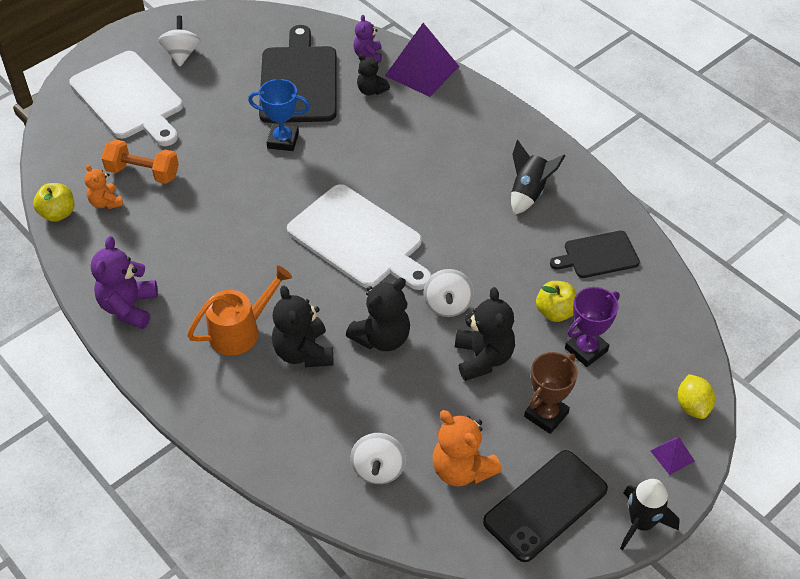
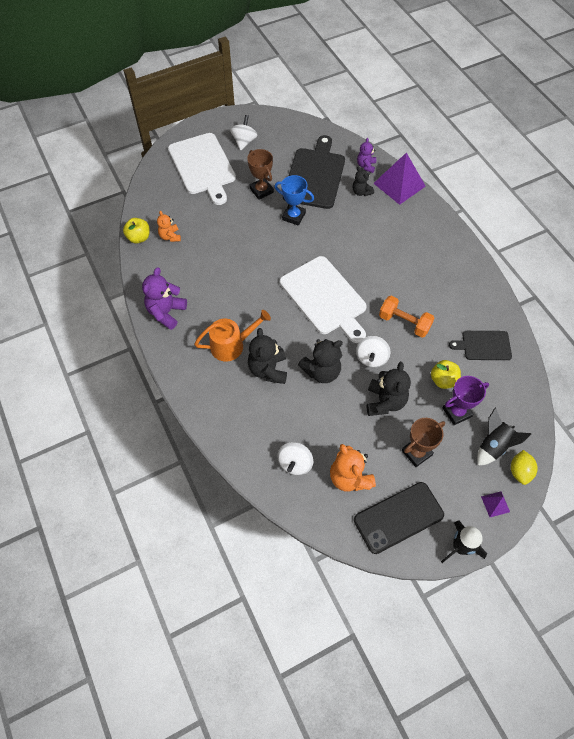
camera: 15 degrees right, 10 degrees up
(143, 173) = (198, 220): orange dumbbell -> orange dumbbell (404, 323)
(226, 115) = (261, 190): none -> brown trophy
(529, 192) = (448, 289): black rocket -> black rocket (493, 445)

